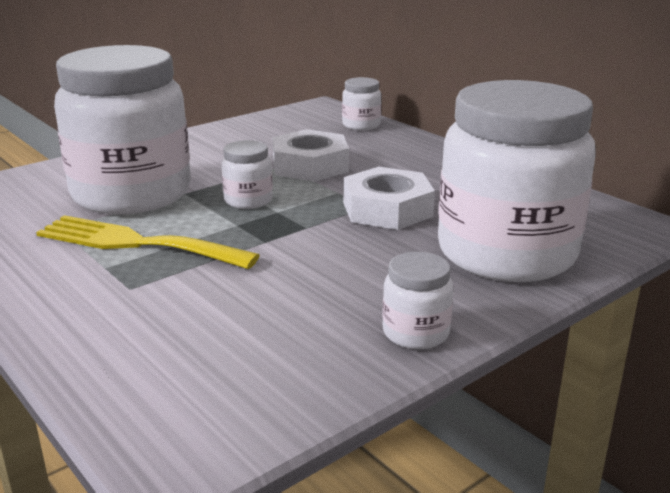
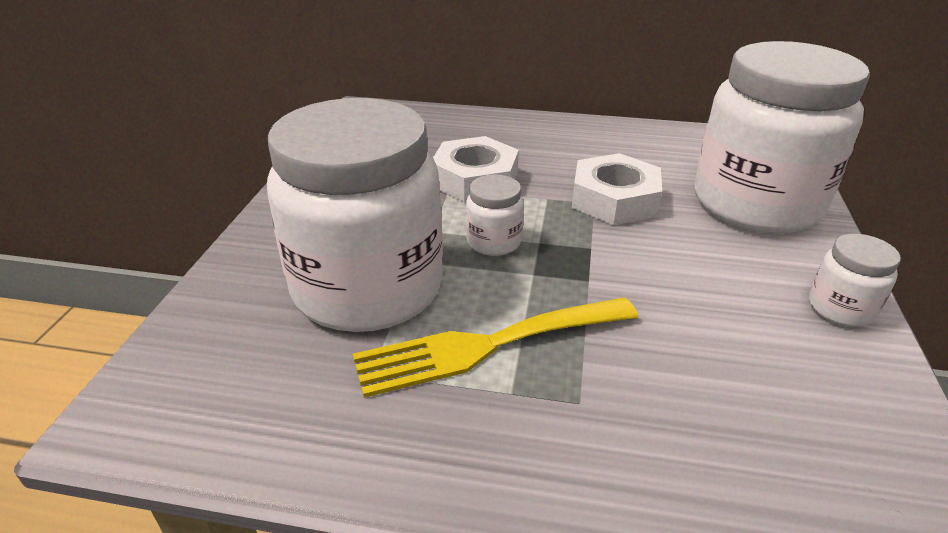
camera: 40 degrees left, 10 degrees up
(361, 125) = (438, 119): white jar -> none

